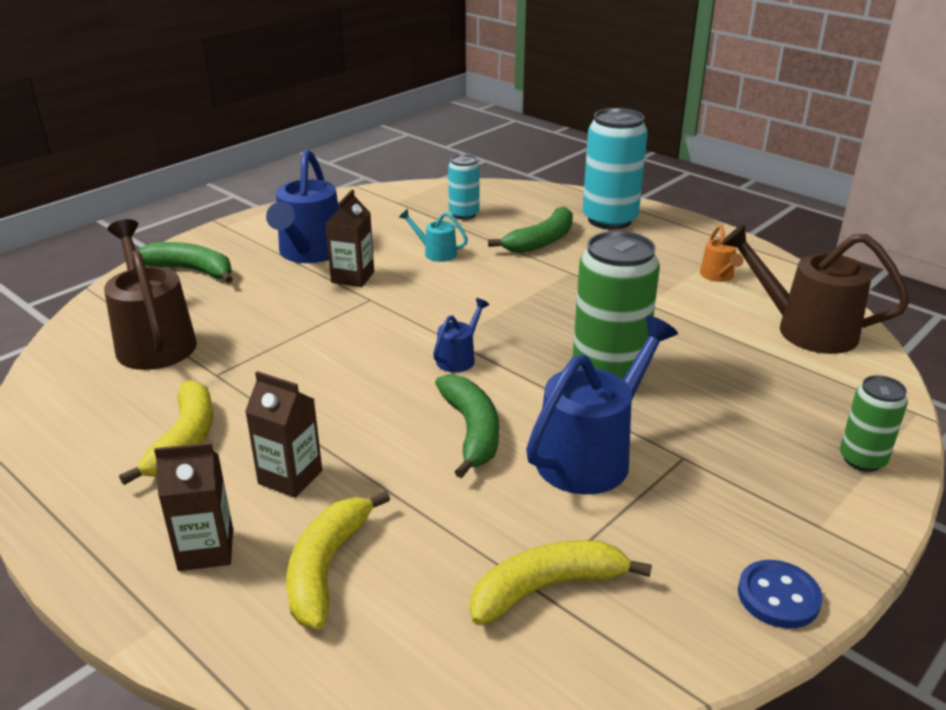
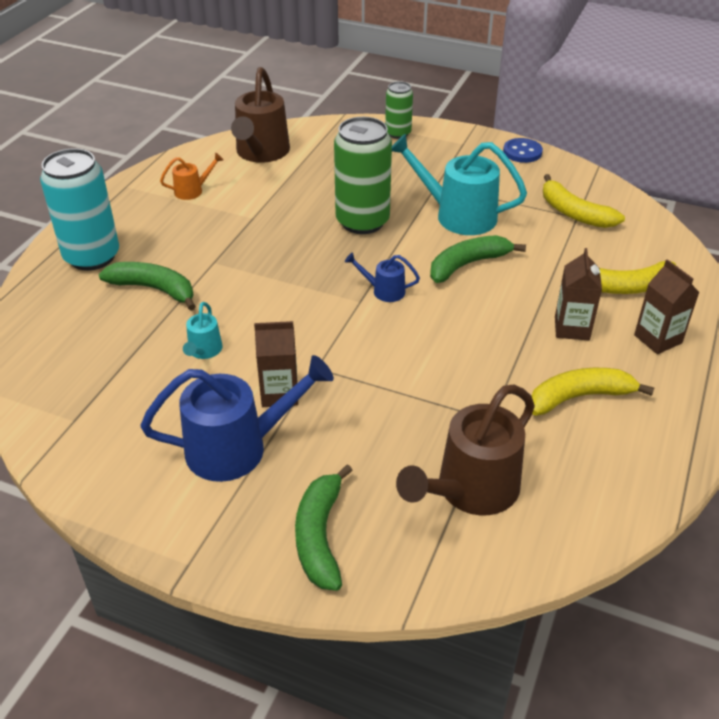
camera: 110 degrees left, 10 degrees up
(464, 214) = (100, 355): turquoise can -> none
(592, 454) = (457, 215): blue watering can -> turquoise watering can

